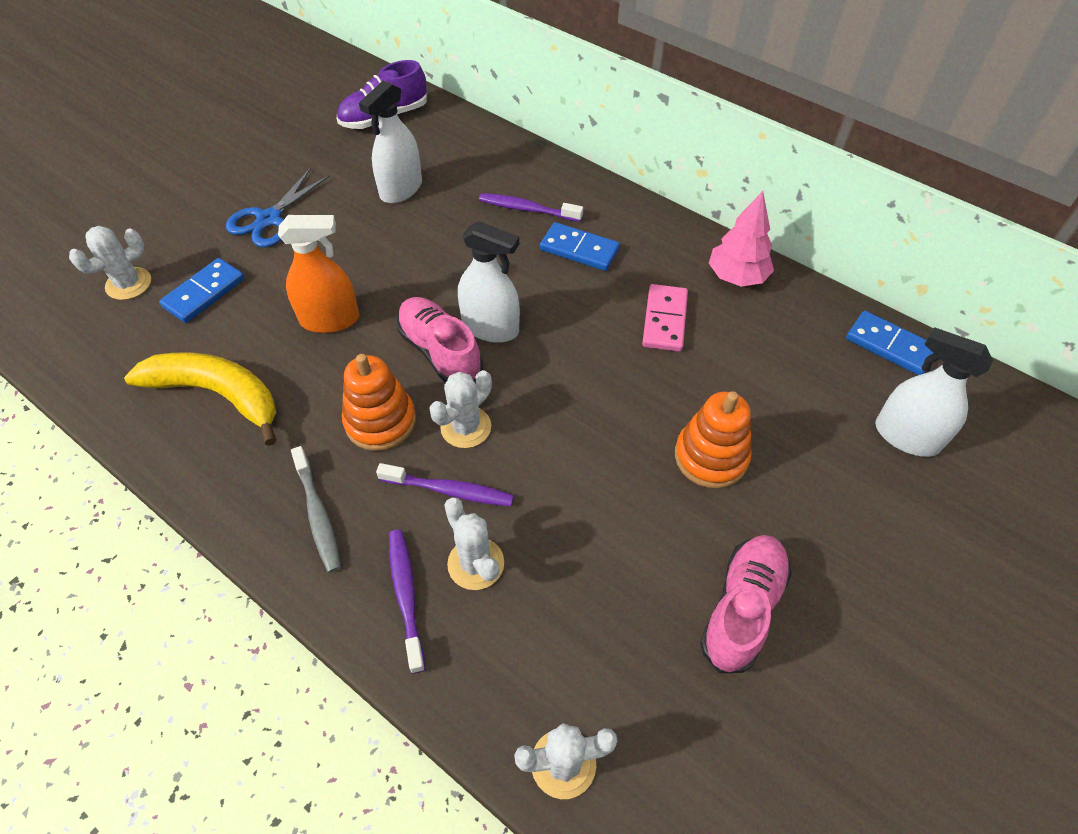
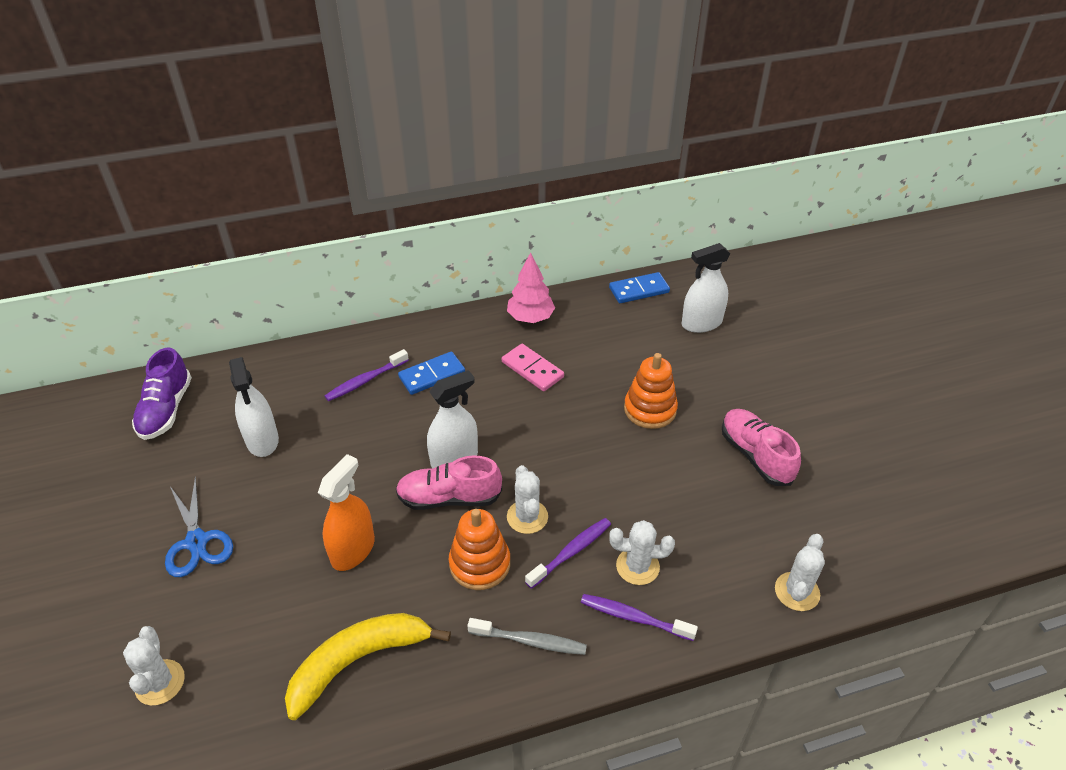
camera: 55 degrees left, 10 degrees down
(204, 293) = (234, 626): blue domino -> none

